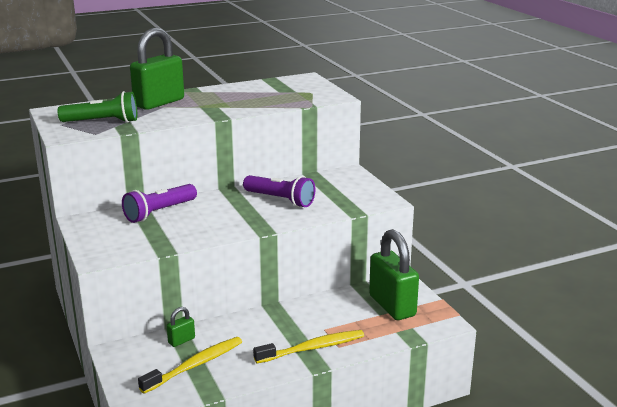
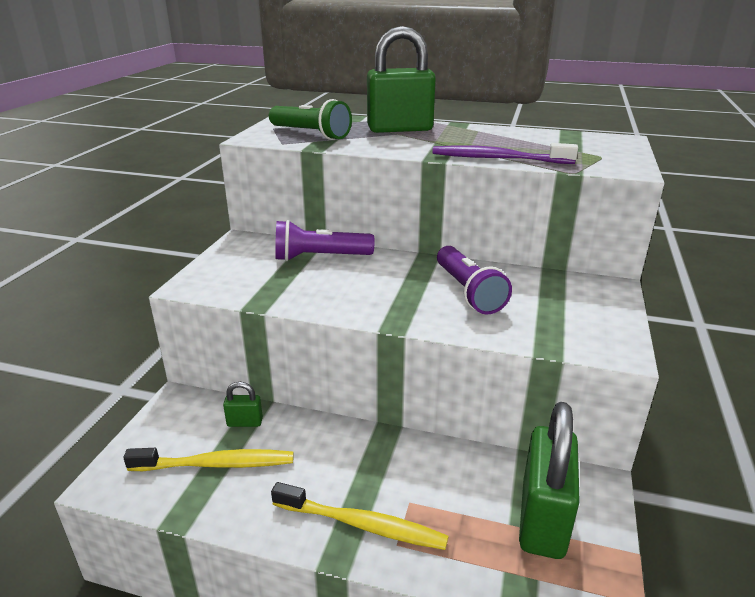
camera: 40 degrees right, 5 degrees up
(258, 108) = (498, 159): none -> purple toothbrush

